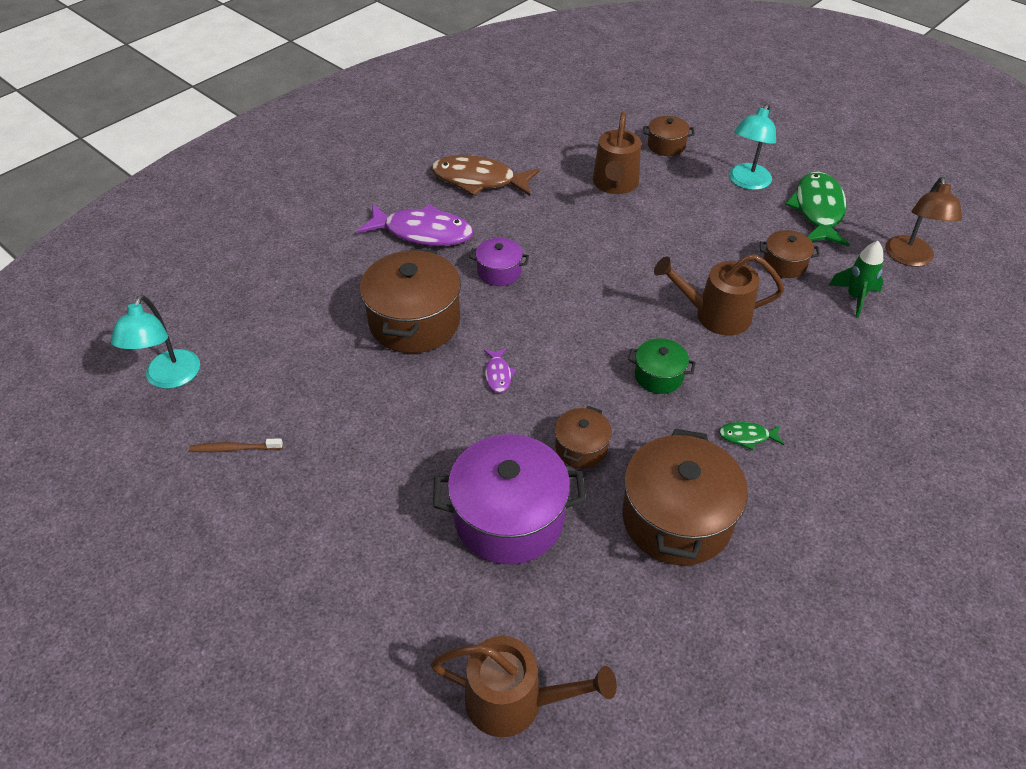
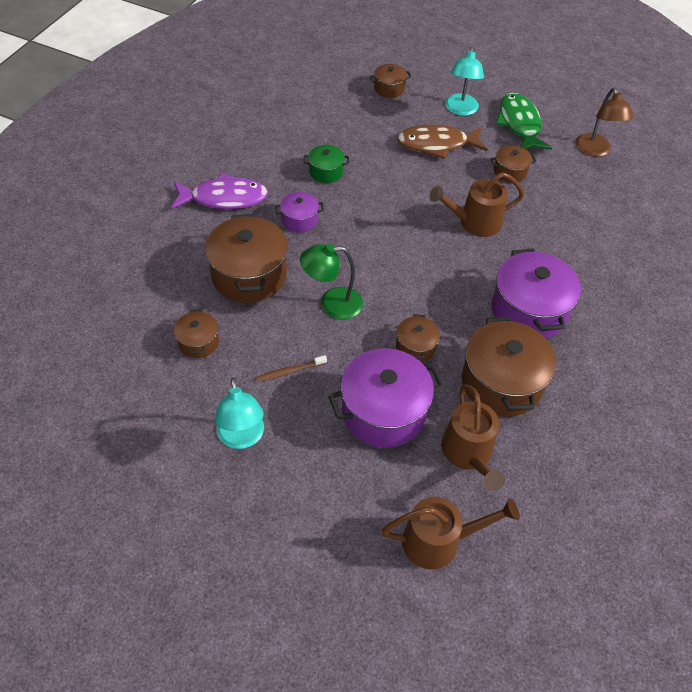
camera: 20 degrees left, 5 degrees up
(169, 378) = (65, 366): turquoise lamp -> turquoise lamp (242, 438)
(234, 448) = (147, 411): brown toothbrush -> brown toothbrush (289, 371)
(325, 384) = (198, 342): none -> brown pot
(479, 180) = (252, 144): brown fish -> brown fish (437, 144)
(498, 375) = (332, 304): purple fish -> green lamp
(615, 184) = (361, 129): brown watering can -> brown watering can (469, 454)
(658, 376) = (451, 279): green pot -> green pot (326, 172)
(747, 436) = (528, 311): green fish -> purple pot
(855, 297) = (567, 189): green rocket -> none

